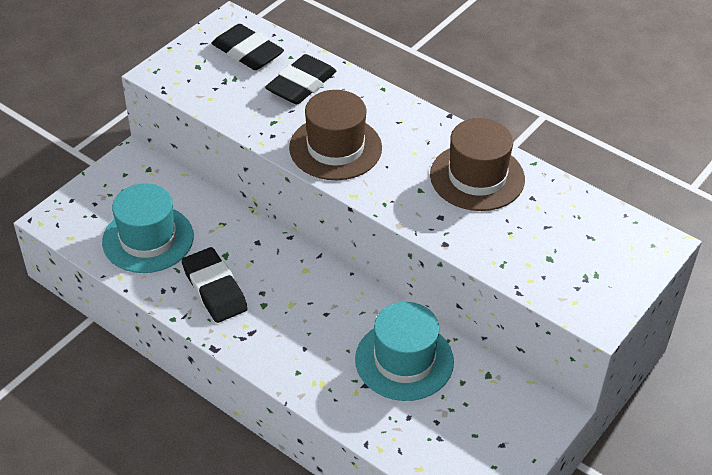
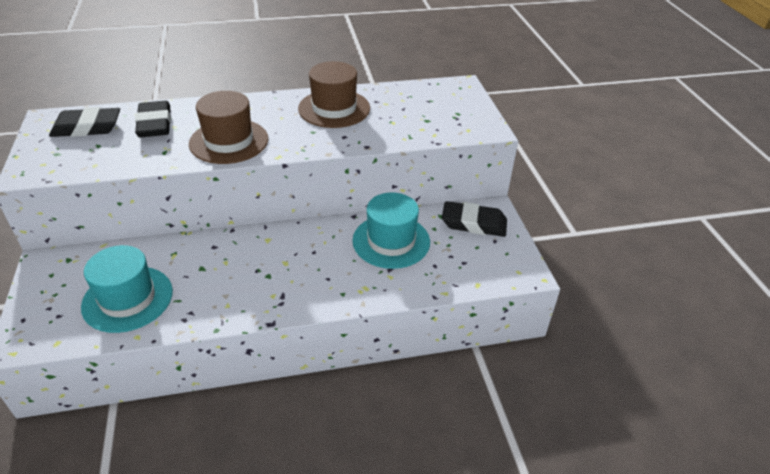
camera: 50 degrees left, 5 degrees down
(215, 289) = (222, 291): black eraser -> black eraser (474, 223)

